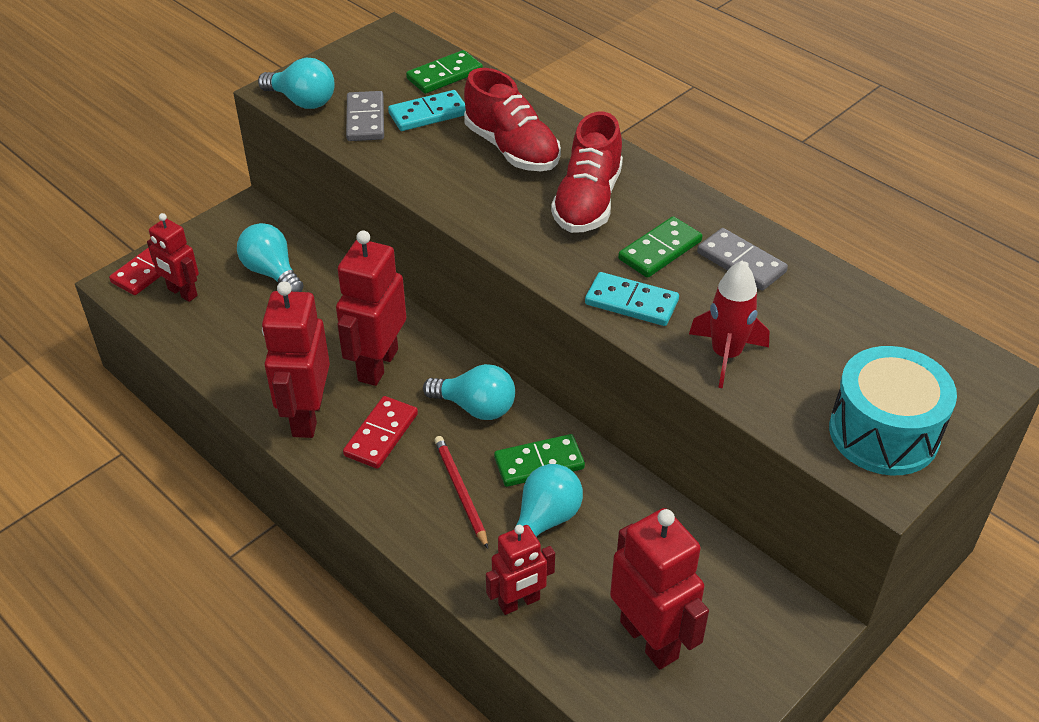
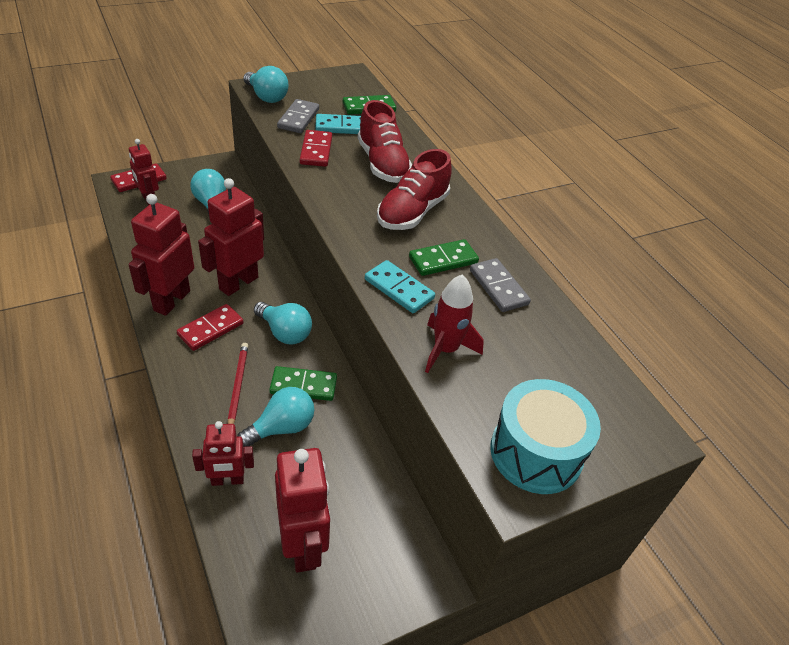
camera: 15 degrees right, 0 degrees up
(418, 157) = (316, 151): none -> red domino

